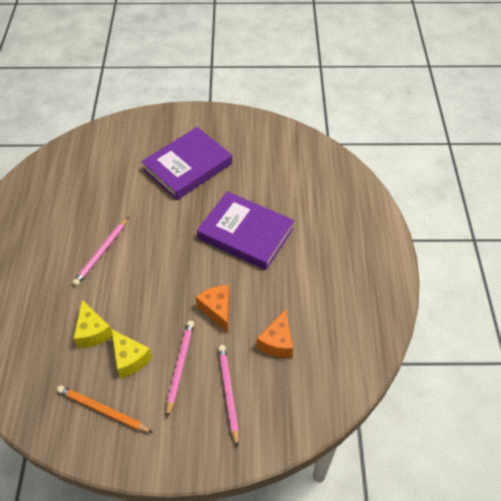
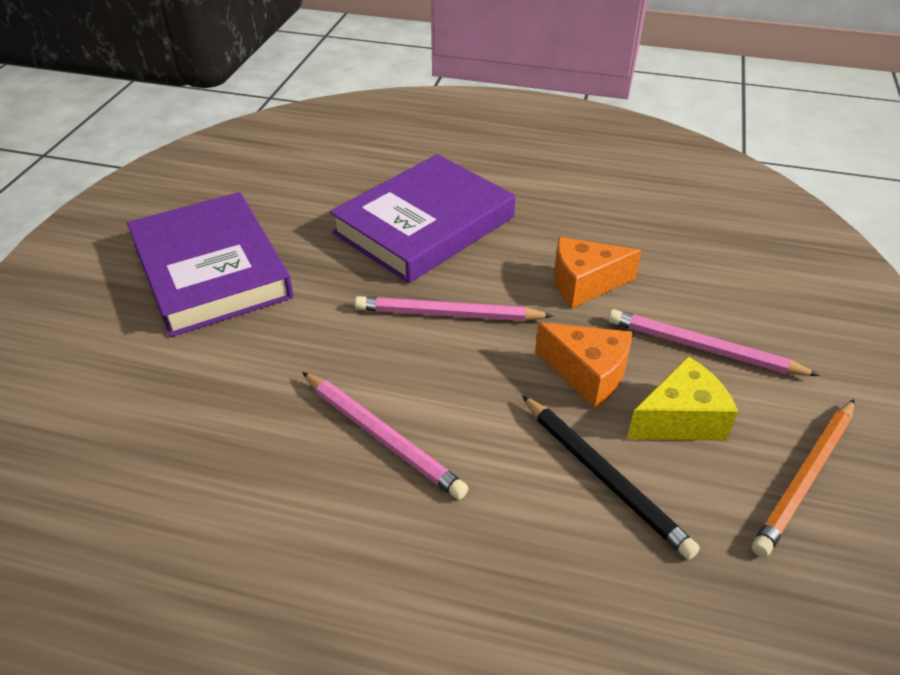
camera: 75 degrees left, 10 degrees down
(92, 332) = (603, 477): yellow cheese -> black pencil
(228, 393) = (760, 297): pink pencil -> pink pencil (448, 314)
(277, 342) = (662, 229): orange cheese -> orange cheese (587, 374)

